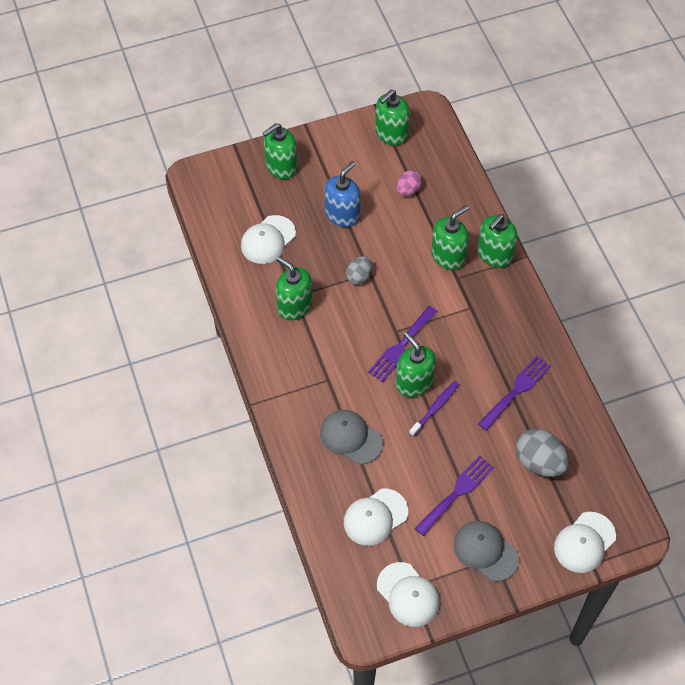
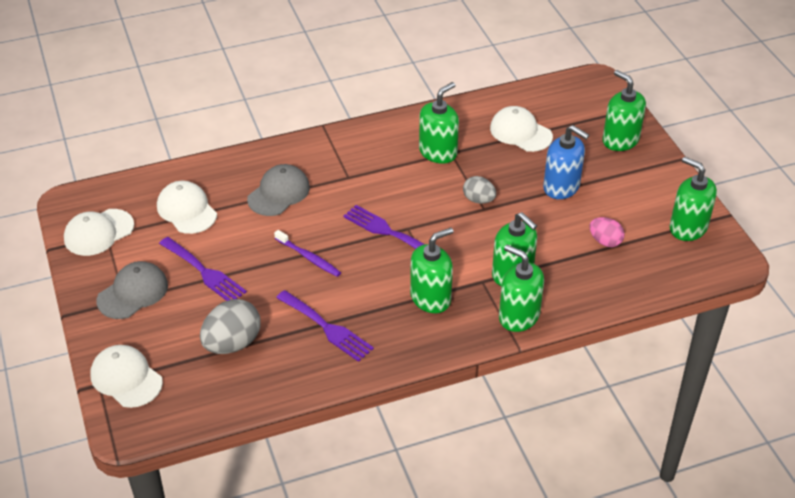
camera: 90 degrees right, 15 degrees down
(414, 382) = (341, 241): green soap dispenser -> green soap dispenser (431, 298)

